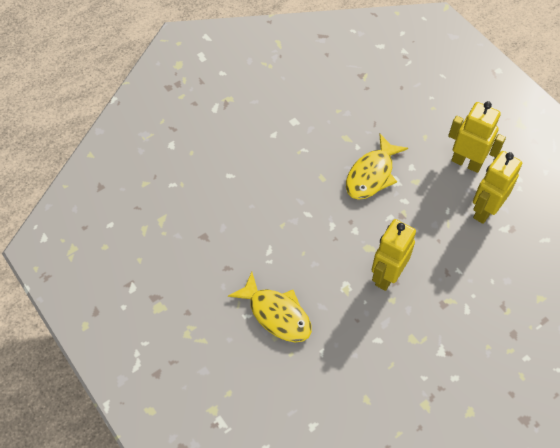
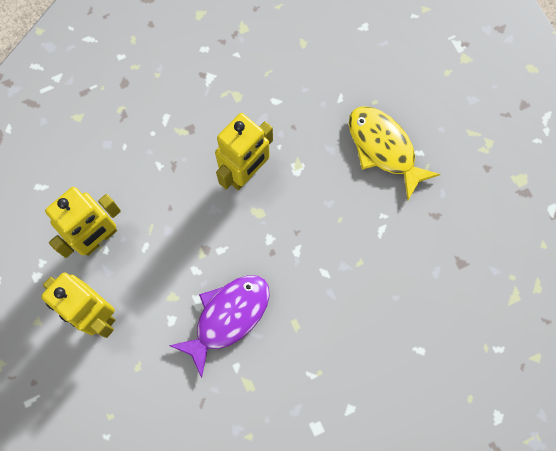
camera: 170 degrees left, 15 degrees up
(372, 174) = (228, 317): yellow fish -> purple fish

